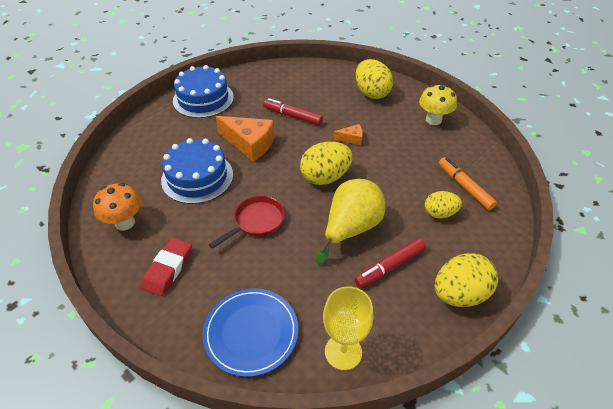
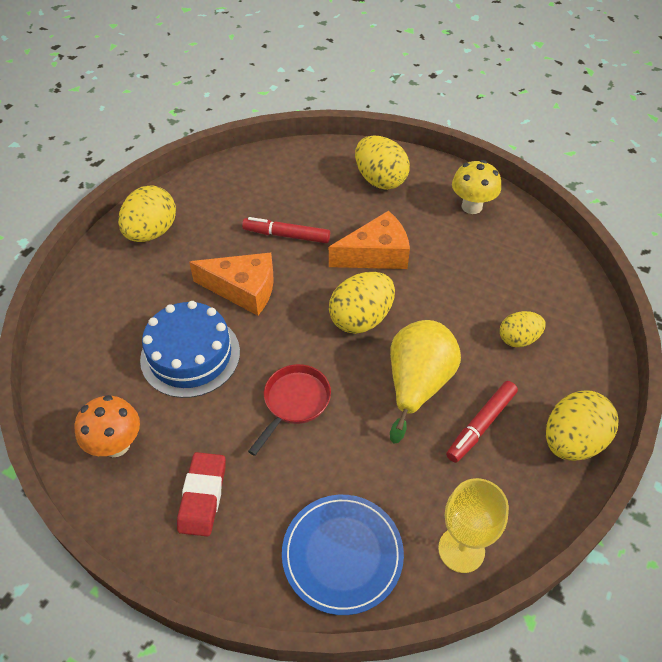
camera: 15 degrees left, 5 degrees up
(203, 99) = (151, 232): blue cake -> yellow egg
(351, 138) = (376, 254): orange cheese -> orange cheese, size x2.03
(464, 187) = (537, 295): orange marker -> none

